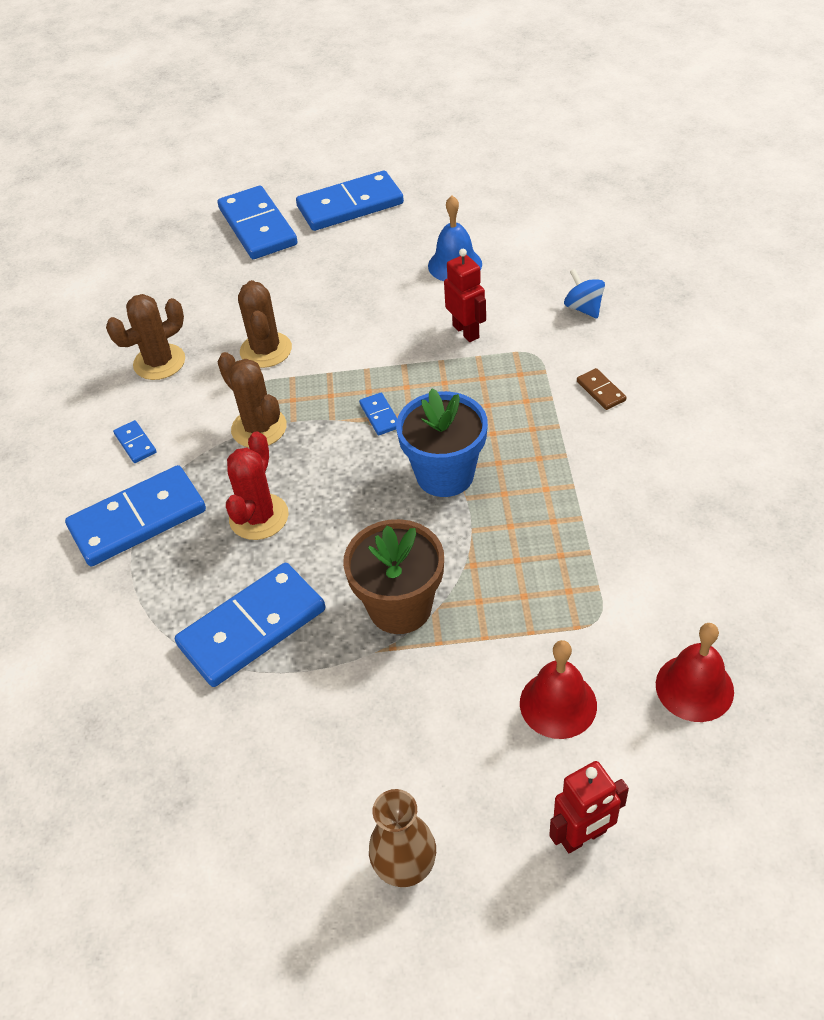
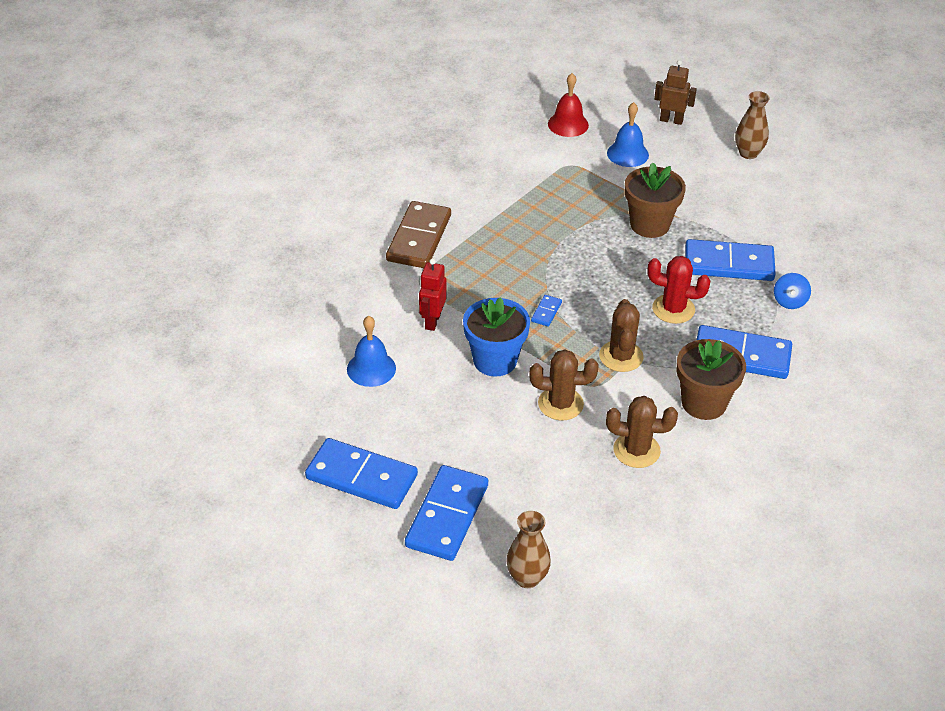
camera: 140 degrees left, 5 degrees down
(135, 443) = (704, 403): blue domino -> brown flower pot
(156, 234) = (527, 578): none -> brown vase
(259, 517) = (673, 309): red cactus -> red cactus turned 45 degrees clockwise
(266, 350) = (560, 404): brown cactus -> brown cactus turned 60 degrees clockwise
(445, 475) = (554, 259): blue flower pot -> blue flower pot (495, 360)
(558, 704) = (627, 154): red bell -> blue bell
(583, 308) = (351, 283): blue spinning top -> blue spinning top (789, 301)
(583, 836) = (671, 120): red robot -> brown robot
(600, 391) = (419, 238): brown domino -> brown domino, size x2.35

